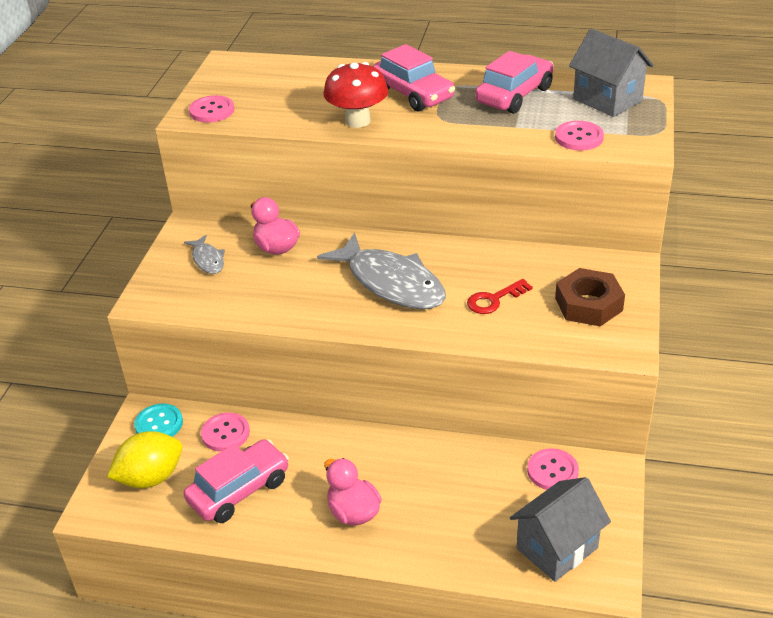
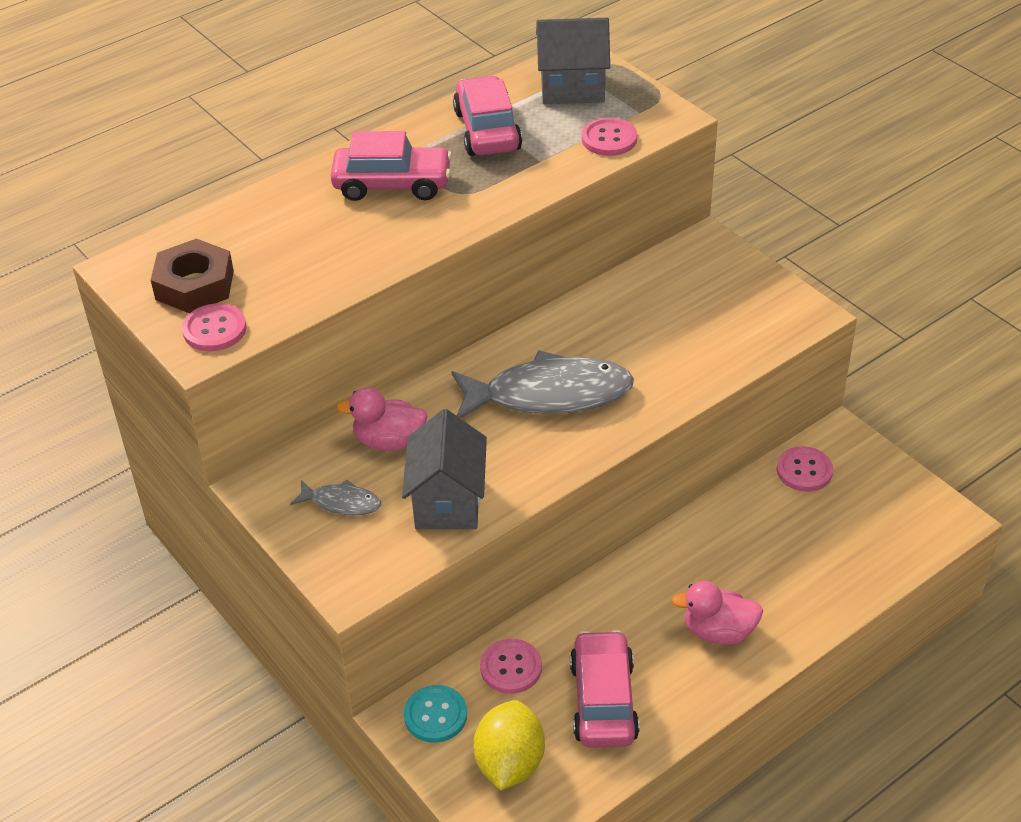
camera: 50 degrees left, 5 degrees up
(357, 121) = (389, 244): red mushroom -> none
(494, 299) = (655, 346): red key -> none
(557, 548) = (890, 525): grey house -> grey house (448, 502)
(588, 304) = (728, 297): brown nut -> brown nut (194, 285)

